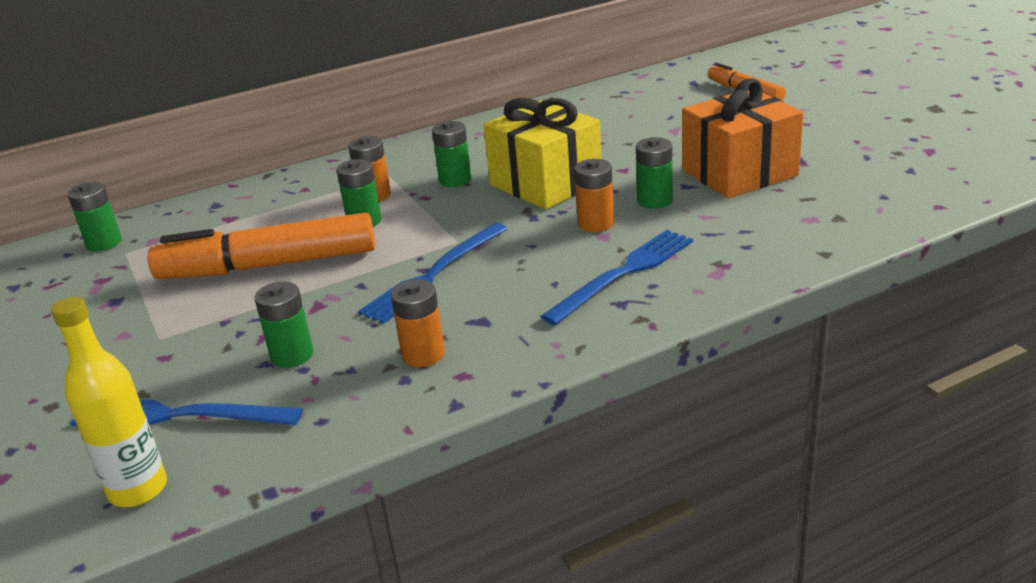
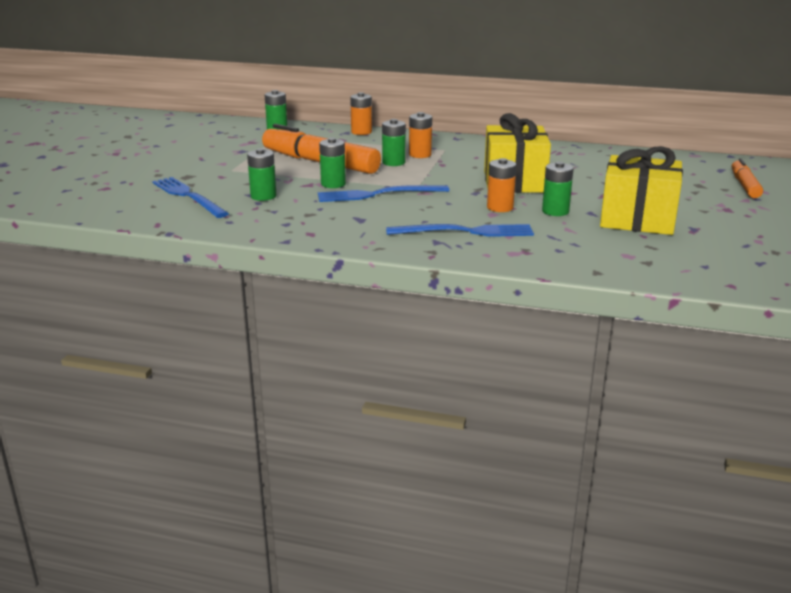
camera: 40 degrees right, 5 degrees down
(138, 490) = (134, 211): yellow bottle -> none
(423, 354) = (311, 219): orange battery -> orange battery (361, 132)
(455, 180) = (472, 163): green battery -> green battery (333, 184)
(739, 173) = (637, 219): orange gift -> yellow gift

